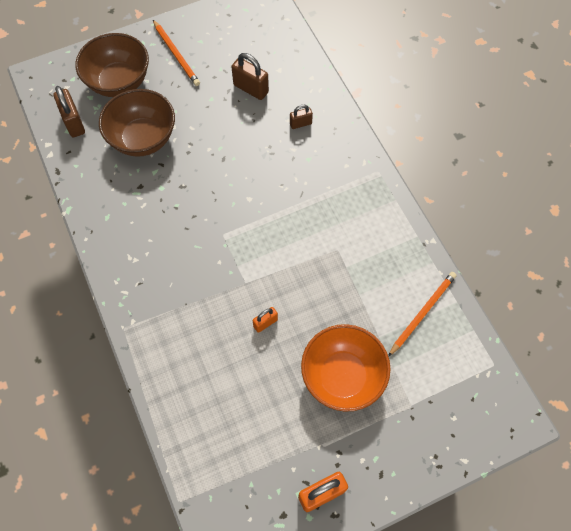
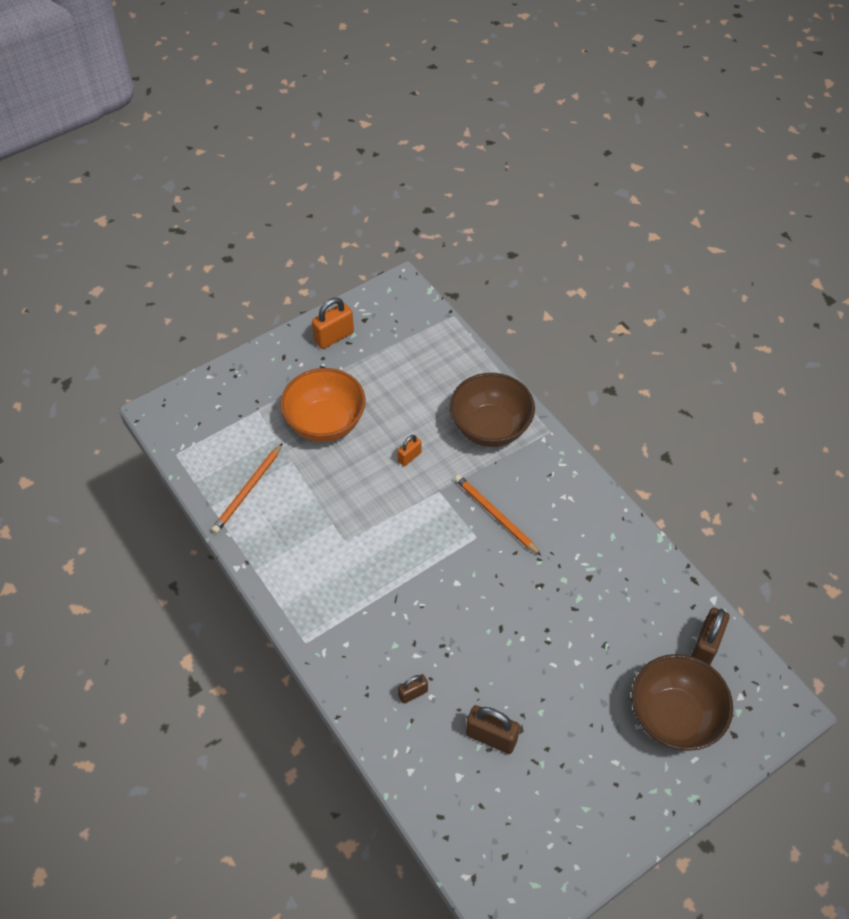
camera: 170 degrees right, 10 degrees down
(74, 122) = (705, 646): brown padlock -> brown padlock turned 60 degrees clockwise
(143, 139) = (609, 638): brown bowl -> brown bowl (490, 428)
(176, 55) = (612, 777): orange pencil -> orange pencil (495, 515)

